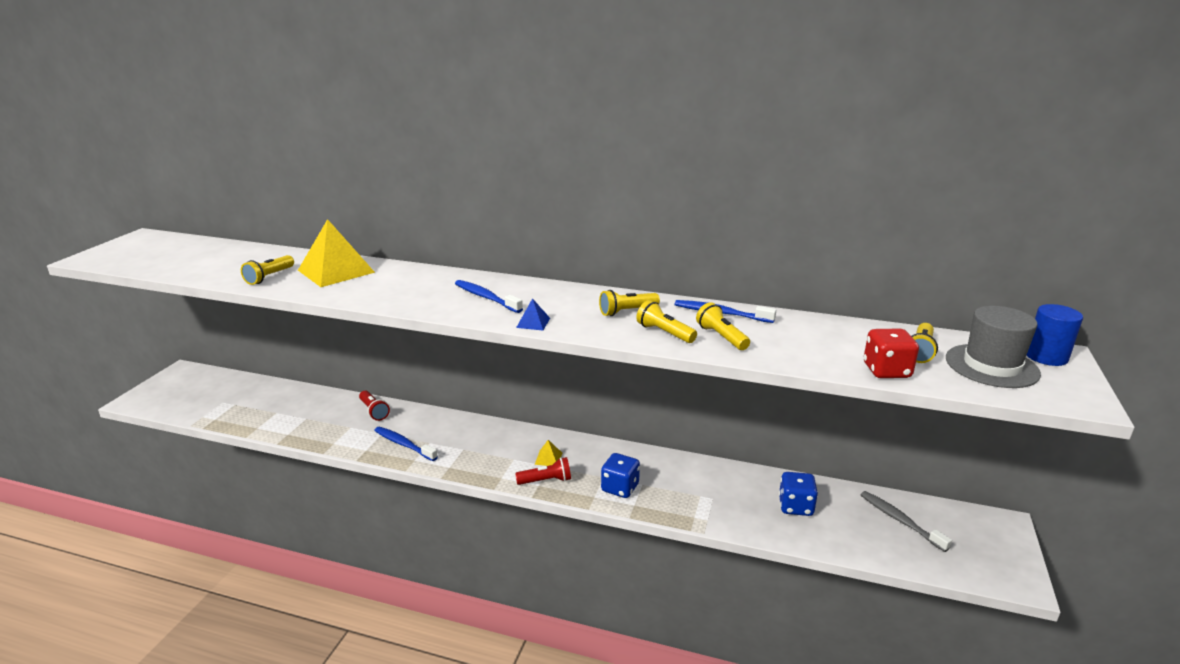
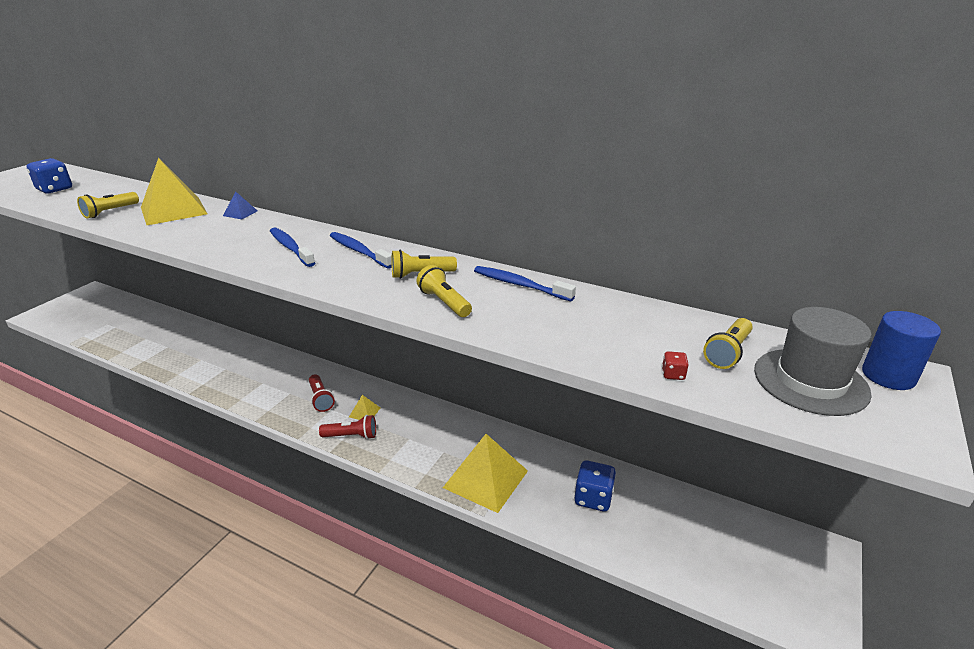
camera: 10 degrees right, 5 degrees up
(374, 411) = (229, 346): red flashlight -> red flashlight (320, 399)
(404, 444) = (239, 382): blue toothbrush -> blue toothbrush (359, 251)
(533, 322) = (316, 279): blue pyramid -> blue pyramid (240, 213)
(620, 488) = (419, 453): blue dice -> blue dice (55, 189)
(692, 502) = (486, 479): none -> yellow pyramid
(721, 337) = (503, 313): yellow flashlight -> none
(886, 371) = (673, 374): red dice -> red dice, size x0.45
(900, 520) = (704, 530): grey toothbrush -> none

